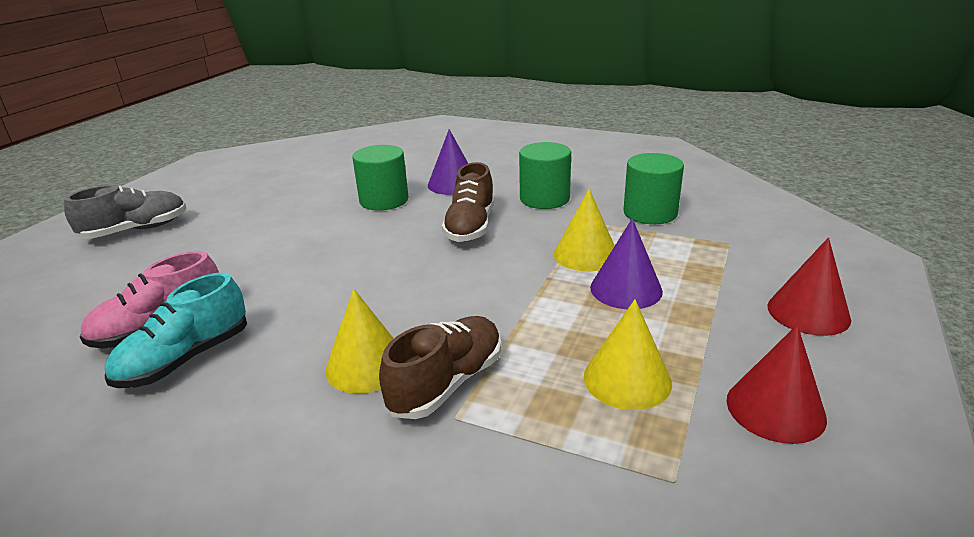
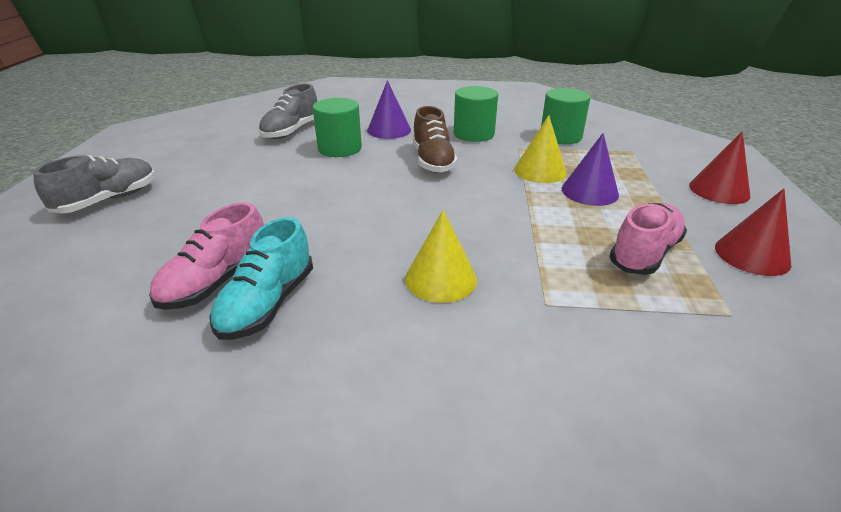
camera: 20 degrees left, 5 degrees up
(351, 175) = (291, 131): none -> grey shoe
(447, 383) = (518, 280): brown shoe -> none
(627, 379) = (644, 253): yellow cone -> pink shoe

